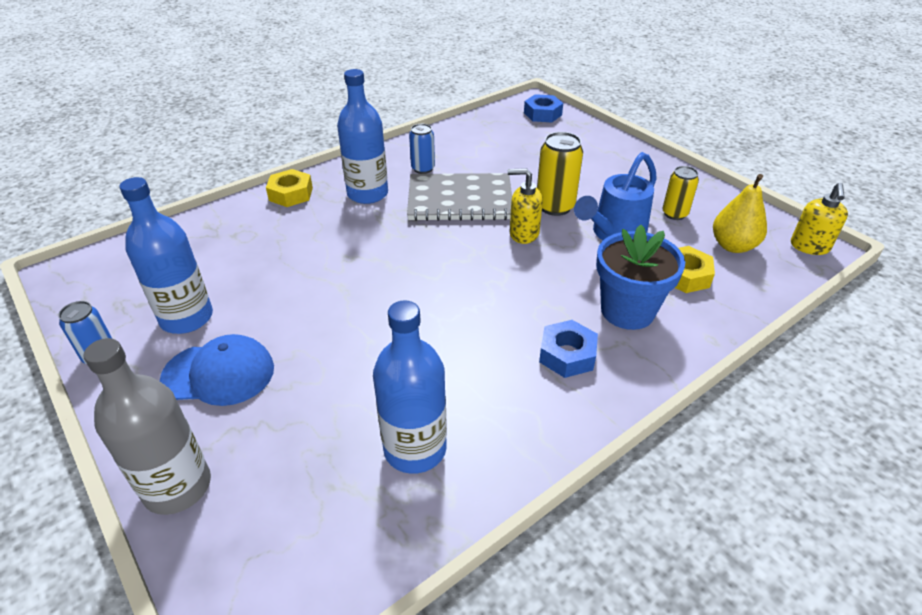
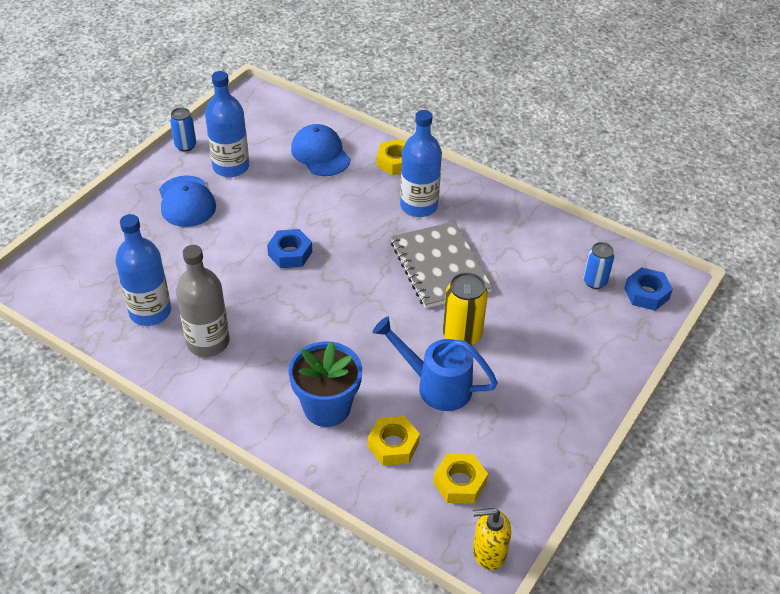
camera: 70 degrees right, 5 degrees up
(177, 487) = (100, 220): grey bottle -> grey bottle (208, 342)
(231, 240) = (320, 154): none -> blue cap
(423, 169) = (478, 229): blue can -> blue can (594, 281)
(523, 234) = (407, 320): yellow soap dispenser -> none
(567, 355) = (260, 375): blue nut -> blue nut (290, 253)
(674, 214) = (495, 431): yellow can -> none
(733, 246) = (459, 483): yellow pear -> yellow nut

